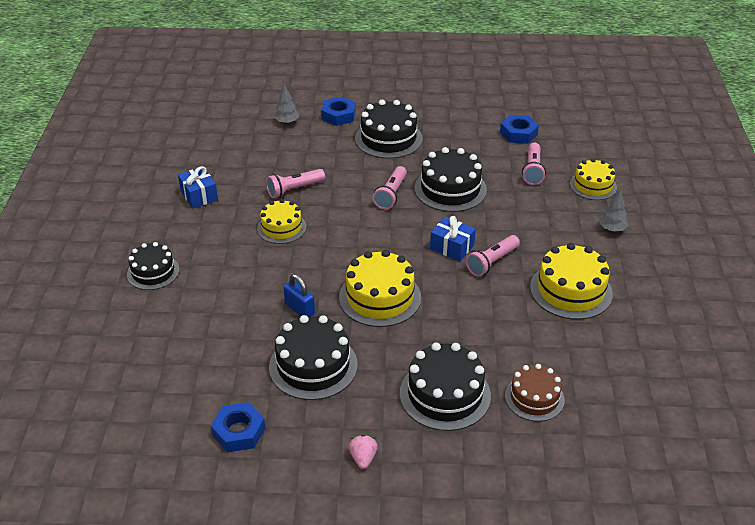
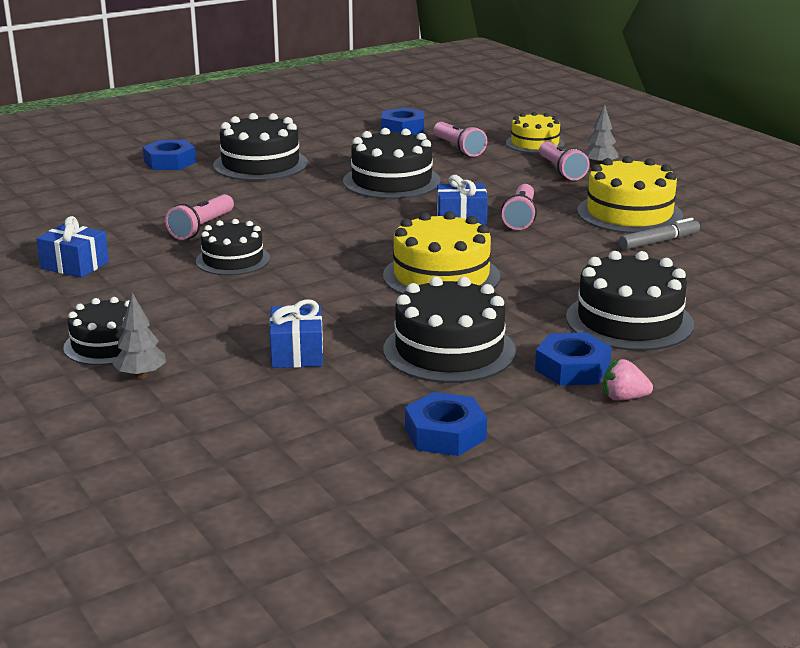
camera: 35 degrees left, 15 degrees down
(234, 326) = (297, 353): none -> blue gift
(281, 227) = (233, 260): yellow cake -> black cake
(287, 122) = (108, 181): grey tree -> grey tree (141, 375)
(300, 309) = (360, 313): blue padlock -> none
(363, 417) = (572, 368): none -> blue nut
(363, 458) = (624, 398): pink strawberry -> pink strawberry turned 45 degrees counterclockwise
(391, 194) = (330, 201): pink flashlight -> pink flashlight (561, 170)
(534, 398) = (718, 293): brown cake -> none
(556, 329) = (659, 242): none -> grey marker

